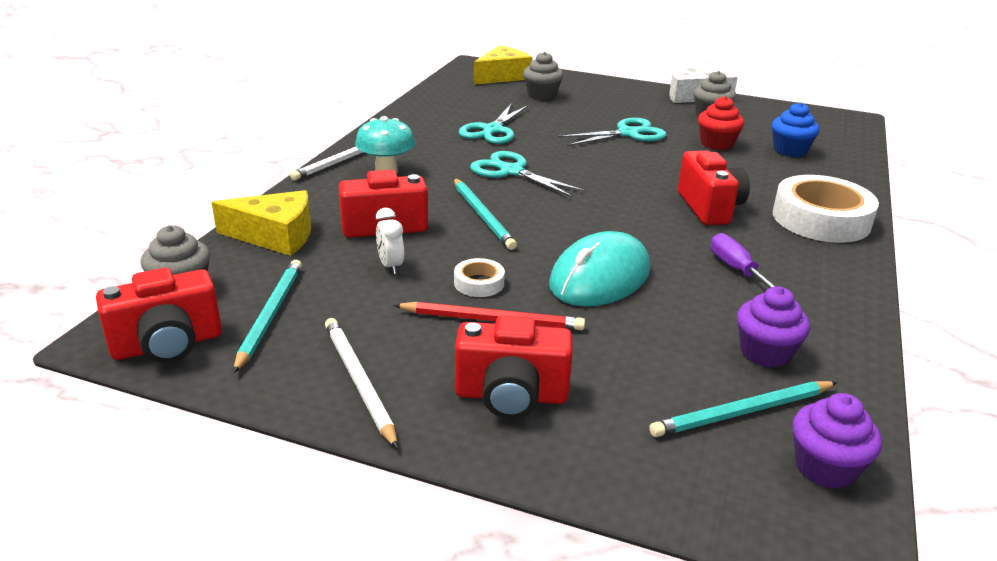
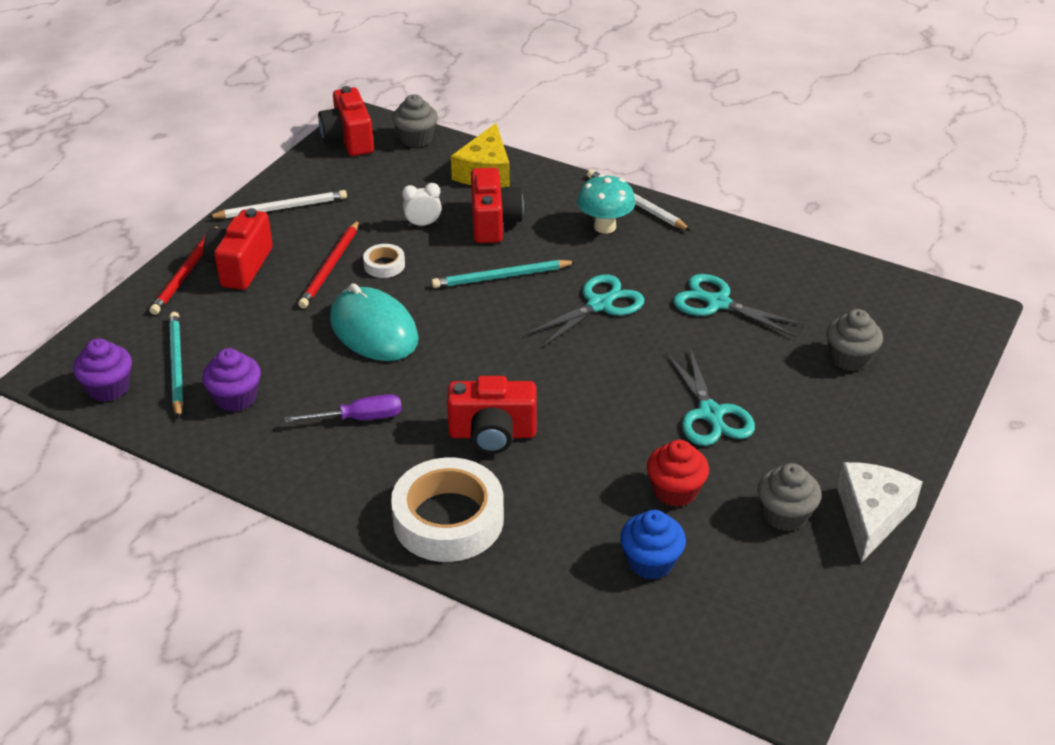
camera: 100 degrees right, 10 degrees up
(270, 315) = (370, 174): turquoise pencil -> none
(502, 76) = (925, 331): yellow cheese -> none
(541, 448) = (186, 272): none -> red pencil

